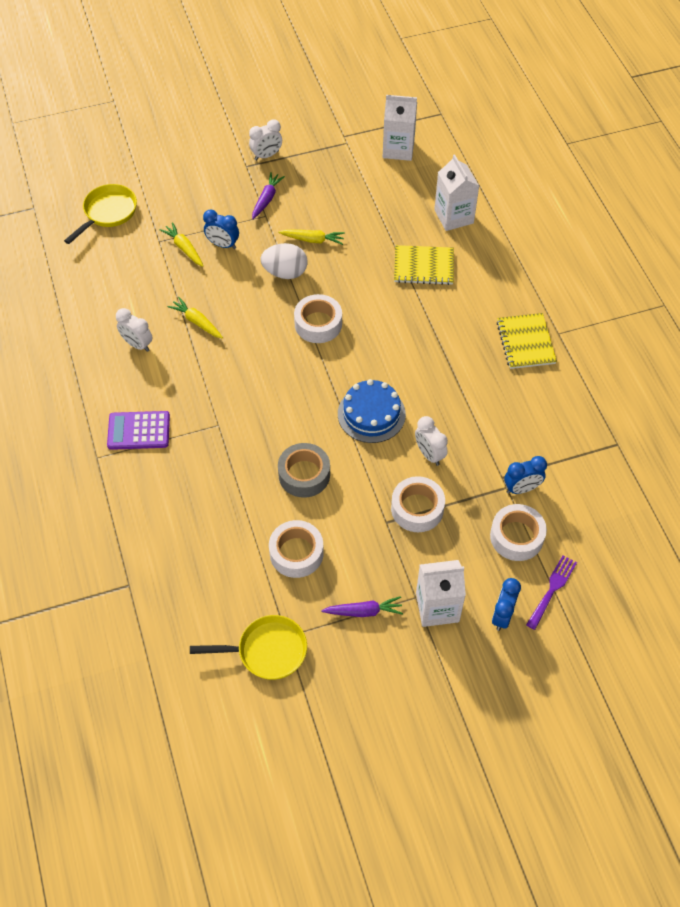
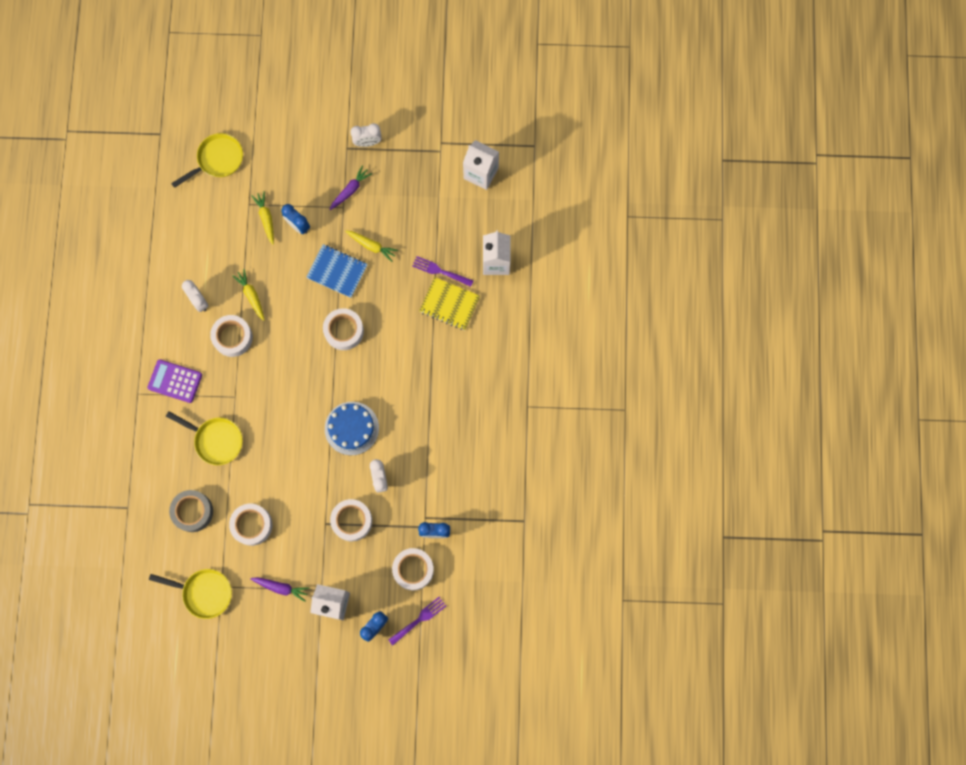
camera: 20 degrees right, 20 degrees up
(191, 367) = (232, 337): none -> white tape
(213, 476) = (216, 440): none -> yellow pan
(285, 272) = (337, 271): white egg -> blue notebook
(304, 475) = (281, 463): grey tape -> grey tape (193, 511)
(398, 241) = (440, 271): none -> purple fork
(525, 342) = (497, 406): yellow notebook -> none

